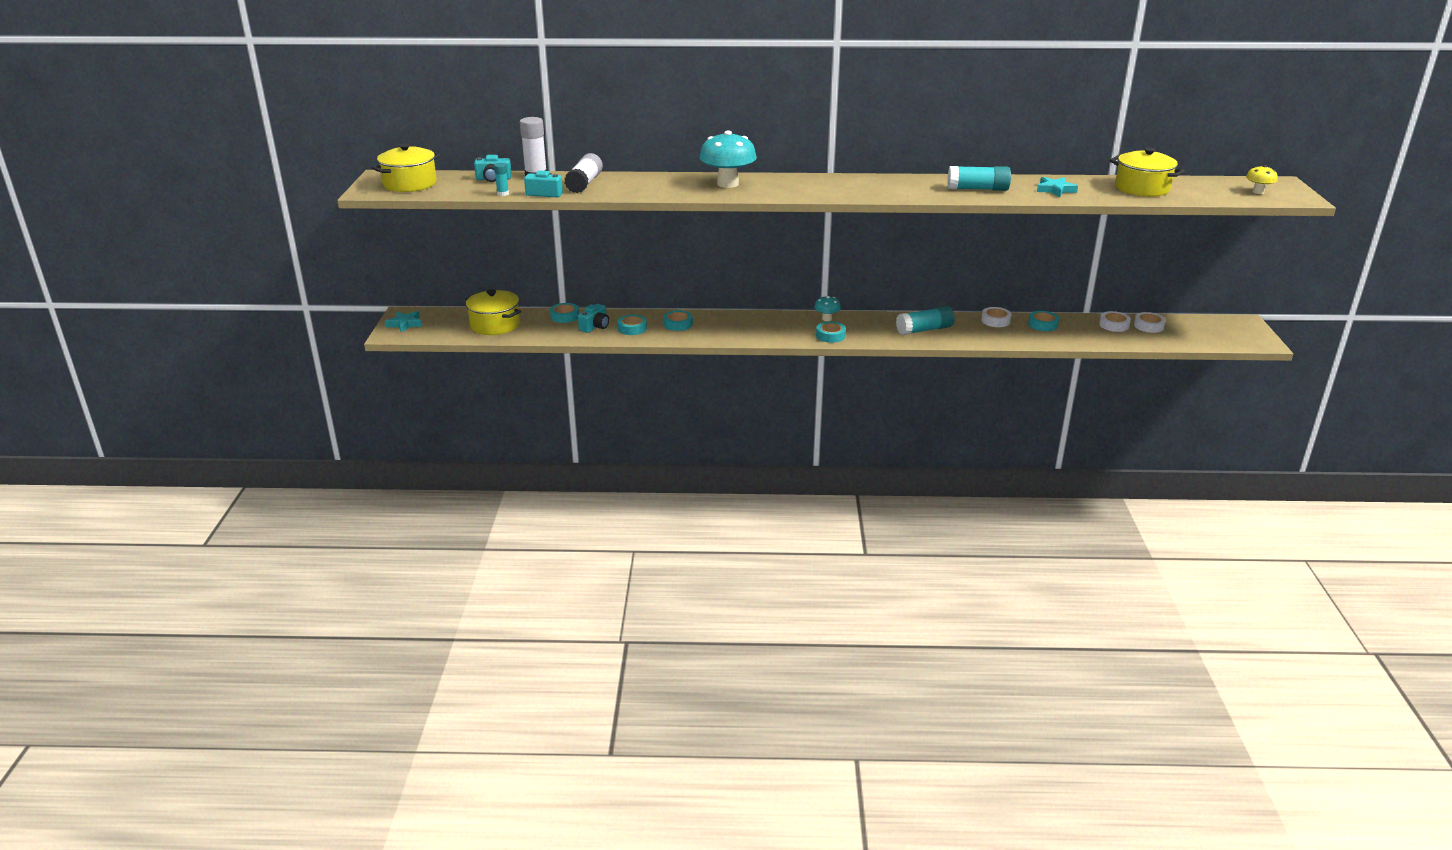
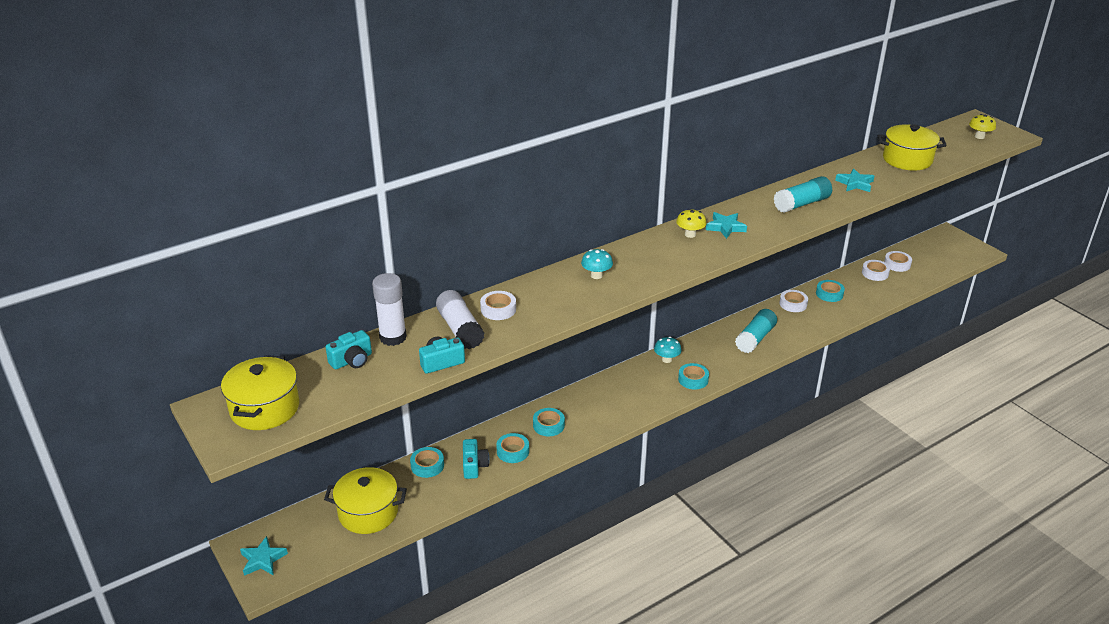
camera: 35 degrees left, 5 degrees up
(503, 194) = (396, 381): turquoise glue stick -> none
(627, 182) = (498, 309): none -> white tape
(727, 184) = (596, 275): turquoise mushroom -> turquoise mushroom, size x0.50
(843, 182) = (690, 234): none -> yellow mushroom
(881, 185) = (725, 227): none -> turquoise star

